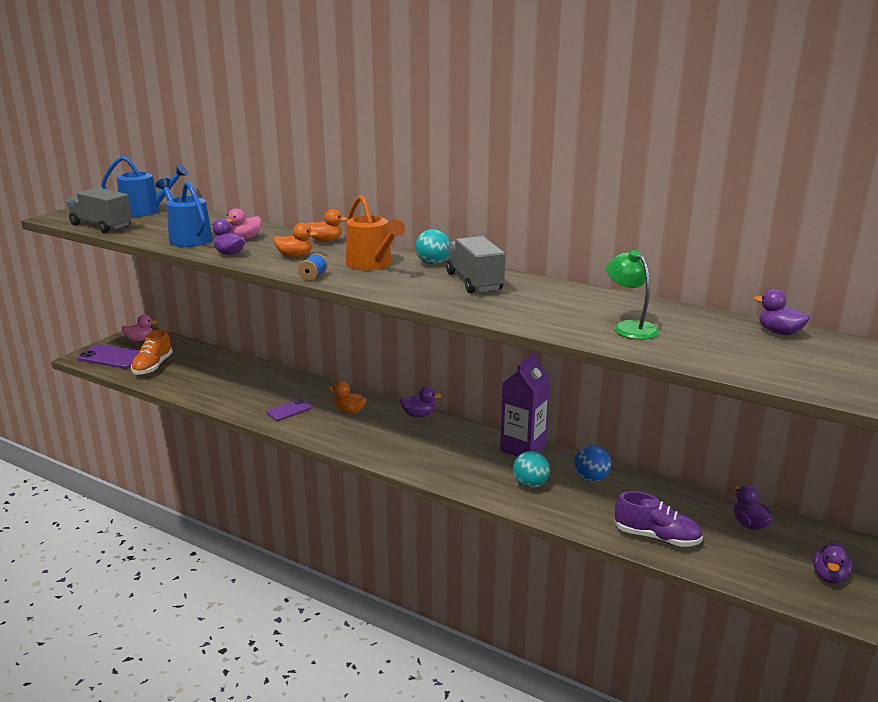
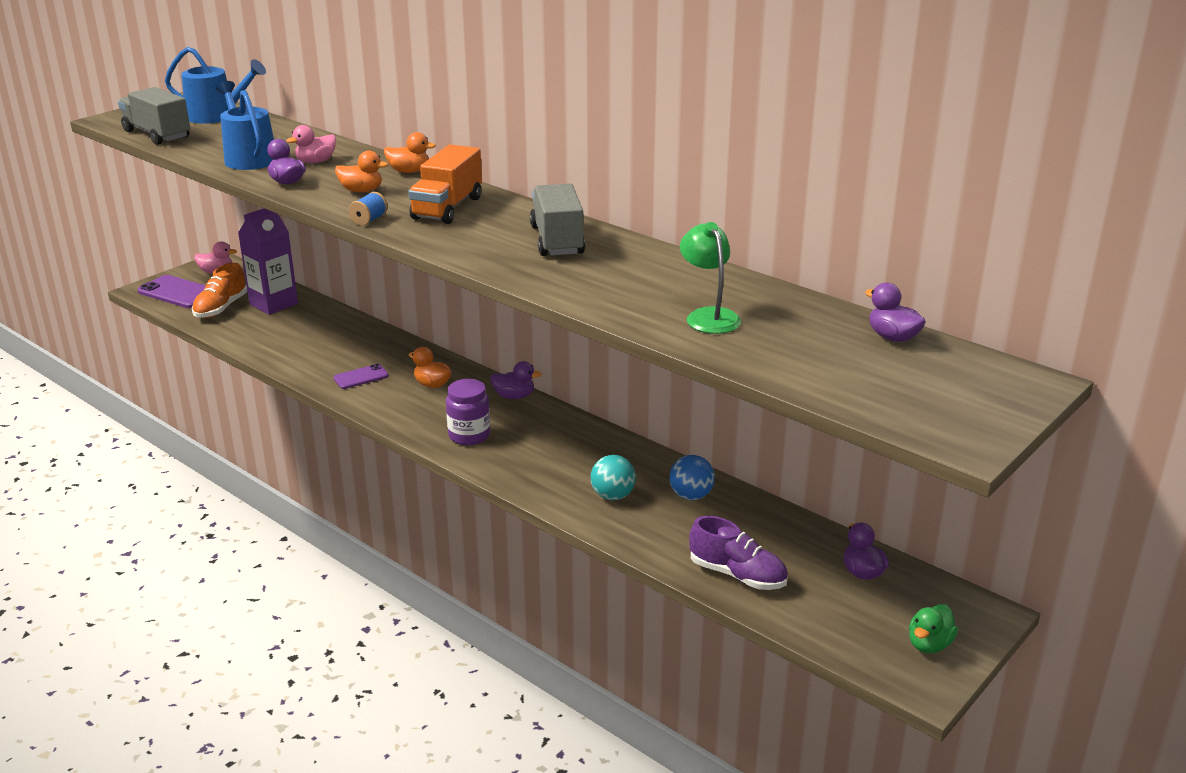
camera: 10 degrees right, 5 degrees up
(372, 264) = (447, 208): orange watering can -> orange truck
(395, 448) = (469, 435): none -> purple jar
(432, 263) = (521, 211): turquoise ball -> none
(523, 448) = (624, 450): purple carton -> purple carton (273, 304)
(829, 576) = (929, 644): purple duck -> green duck

